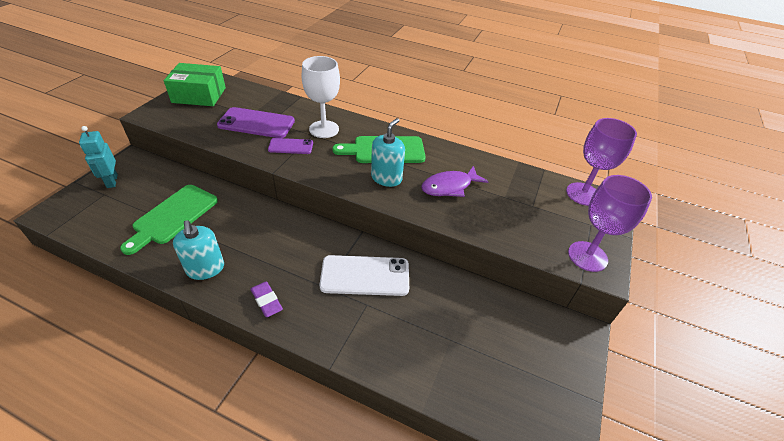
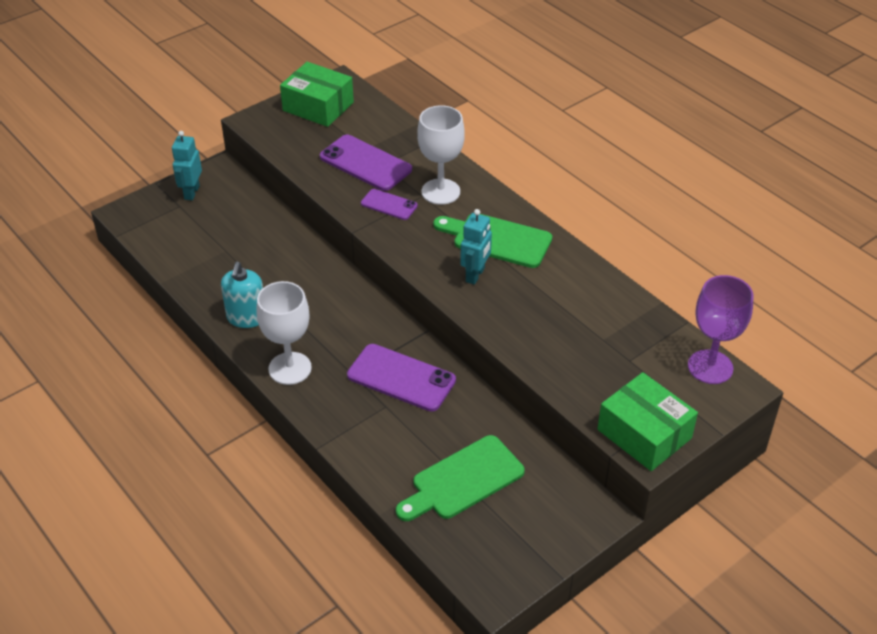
camera: 30 degrees right, 0 degrees up
(173, 216) = (237, 252): green cutting board -> green cutting board (463, 480)
(266, 301) = (290, 368): purple eraser -> white goblet
(365, 276) = (401, 378): white phone -> purple phone
(386, 178) = (475, 275): turquoise soap dispenser -> turquoise robot
(449, 187) = (544, 307): purple fish -> none
(587, 256) = (644, 434): purple goblet -> green box

